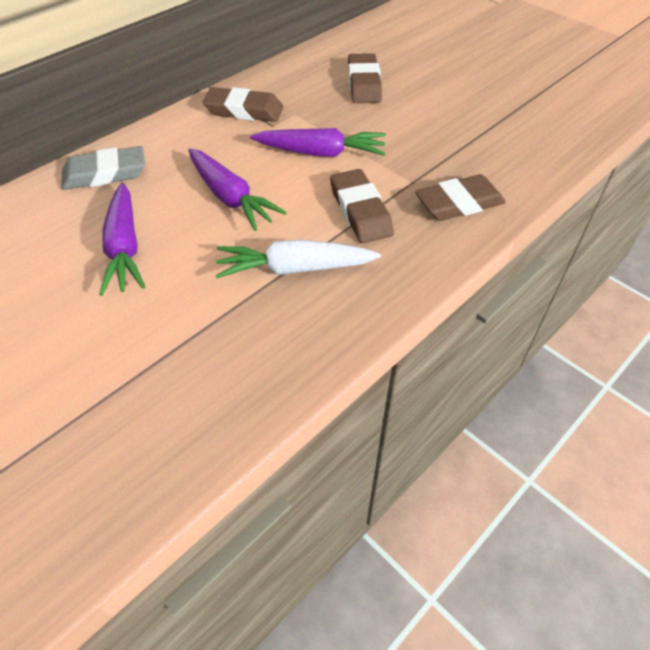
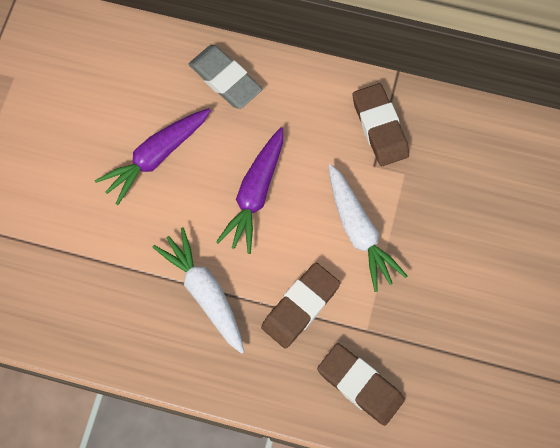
camera: 60 degrees right, 20 degrees up
(320, 153) = (359, 231): purple carrot -> white carrot
(364, 84) = (498, 209): brown eraser -> none

